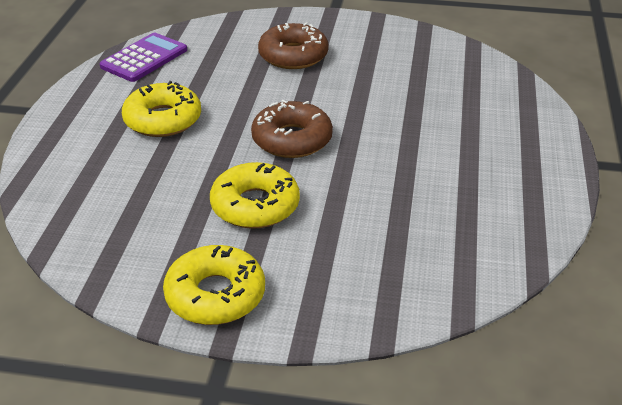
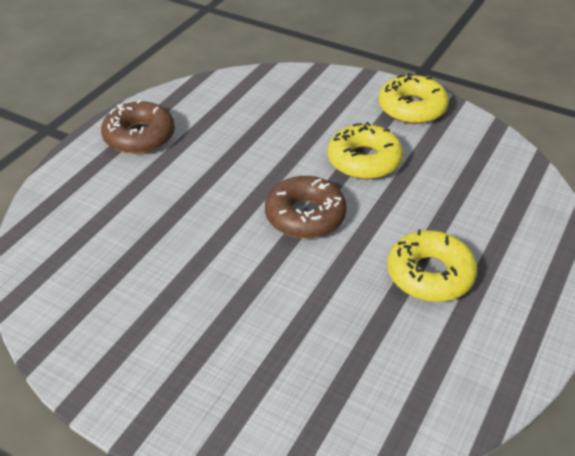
camera: 160 degrees left, 5 degrees up
(144, 58) = (443, 398): purple calculator -> none
(293, 55) = (241, 344): brown donut -> brown donut (139, 136)

